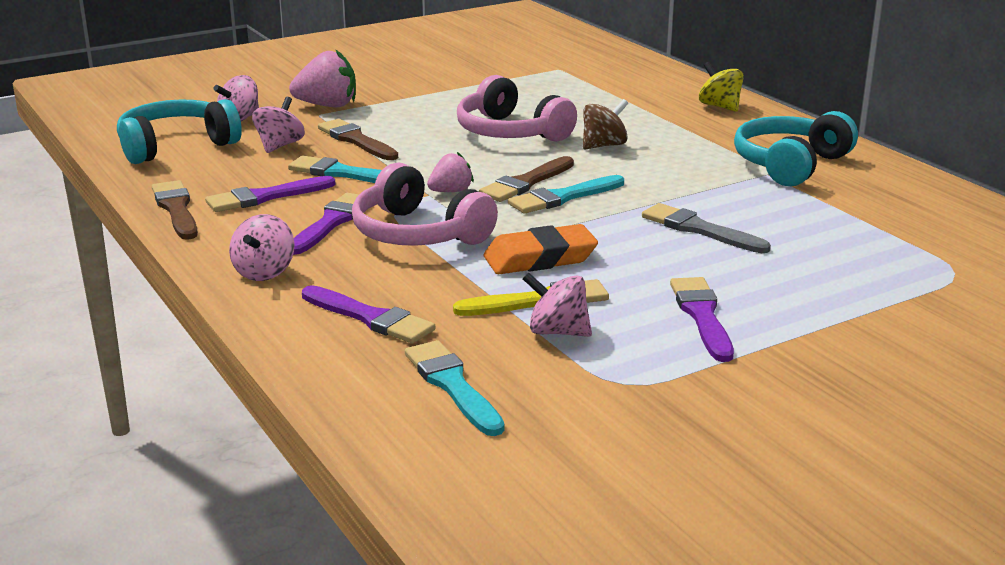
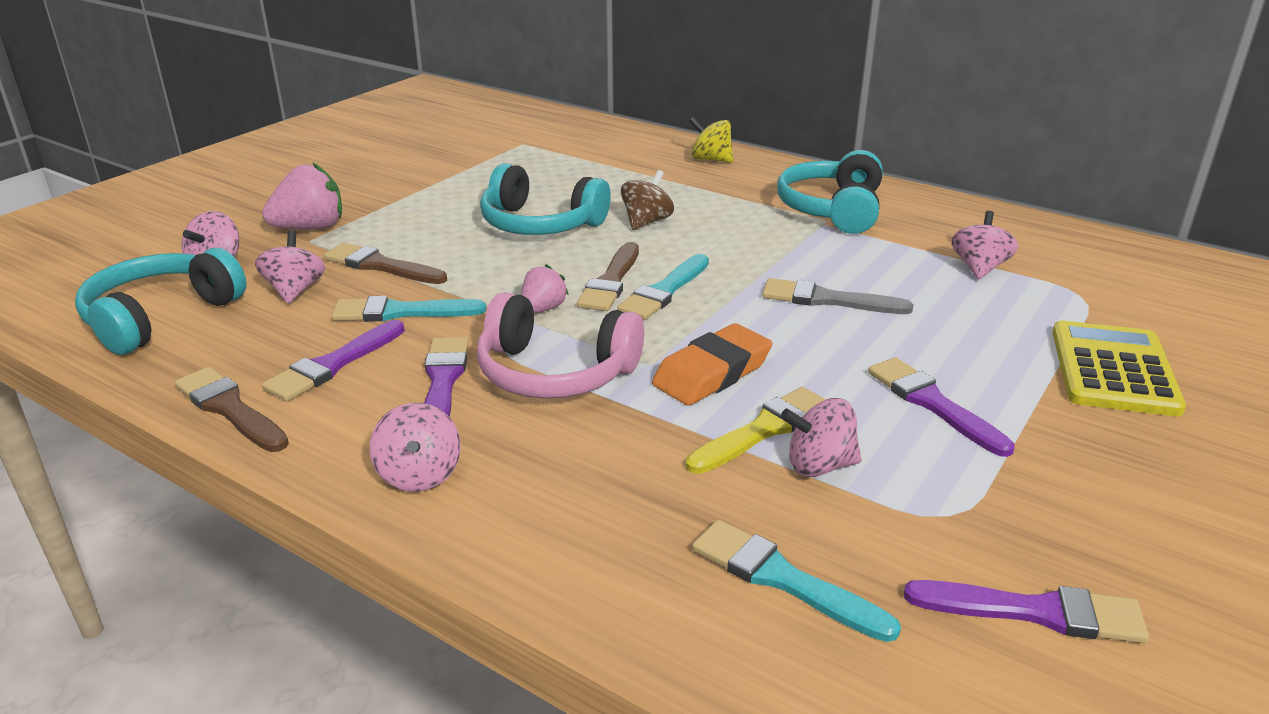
camera: 25 degrees left, 5 degrees up
(370, 318) = (603, 507): purple brush -> purple brush (1034, 612)
(511, 132) = (540, 224): pink headphones -> turquoise headphones
(878, 233) = (979, 268): none -> pink spinning top
(906, 329) = (1113, 370): none -> yellow calculator

